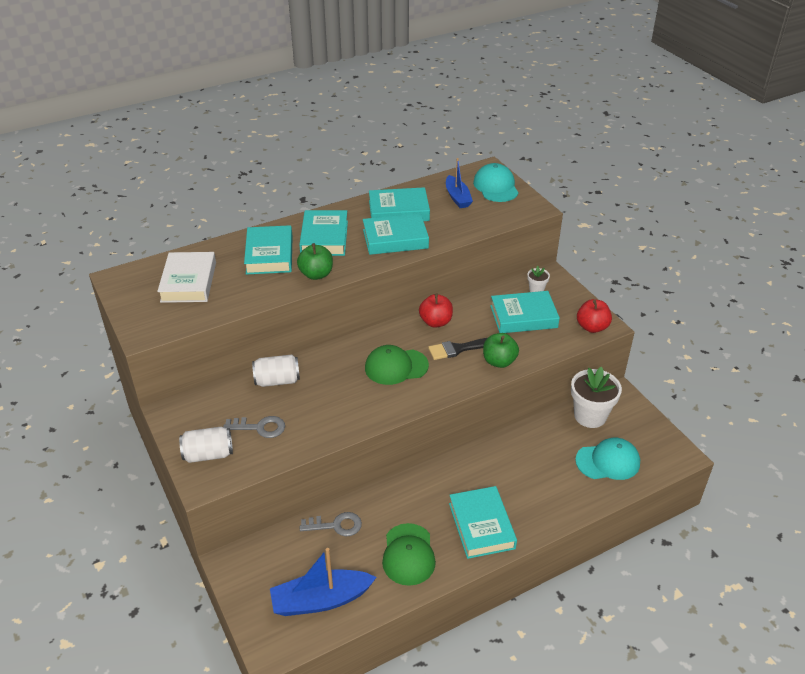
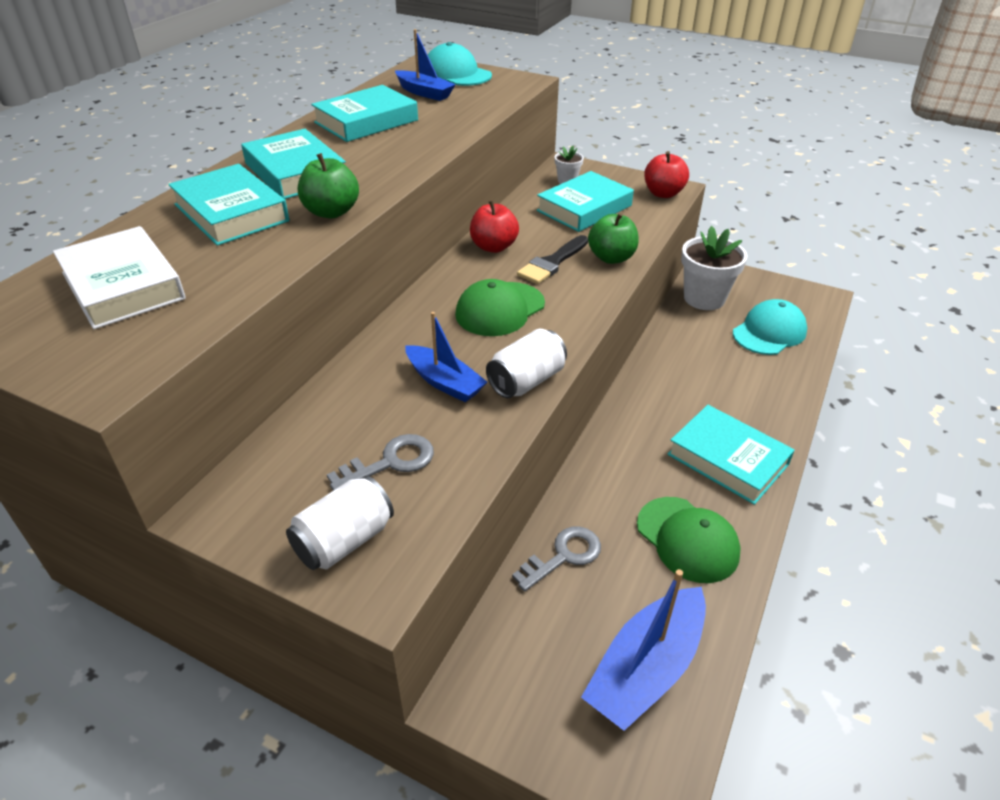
camera: 35 degrees left, 0 degrees up
(277, 380) = (354, 391): white can -> white can (526, 381)
(324, 397) = (444, 382): none -> blue boat
(395, 239) = (396, 147): turquoise book -> none

